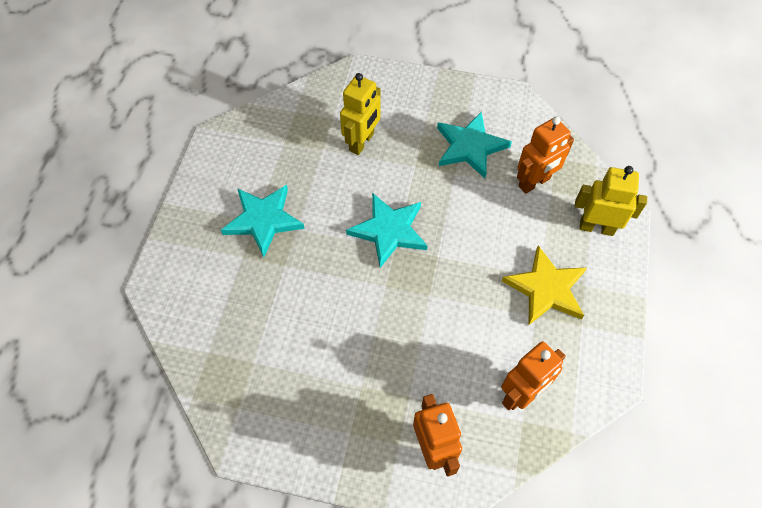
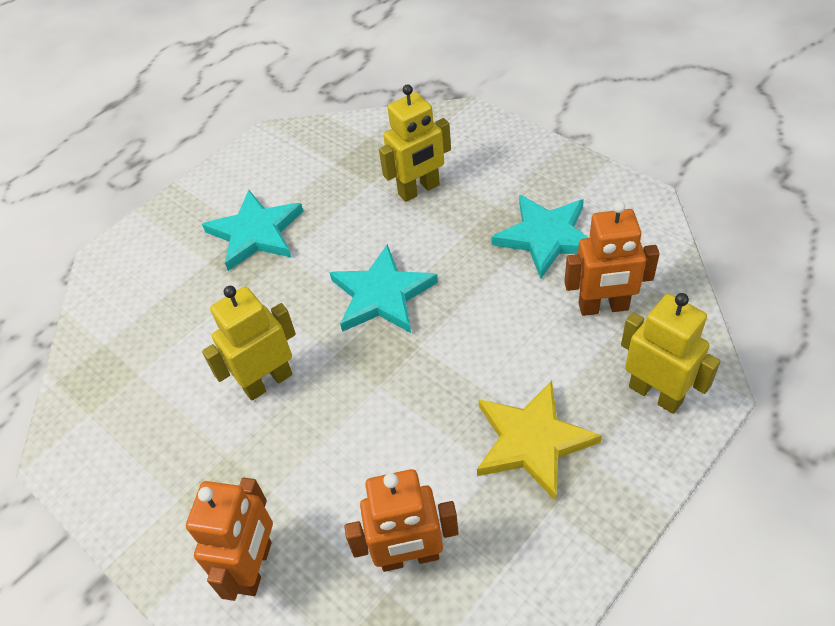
camera: 35 degrees right, 10 degrees down
(353, 325) = (267, 382): none -> yellow robot

